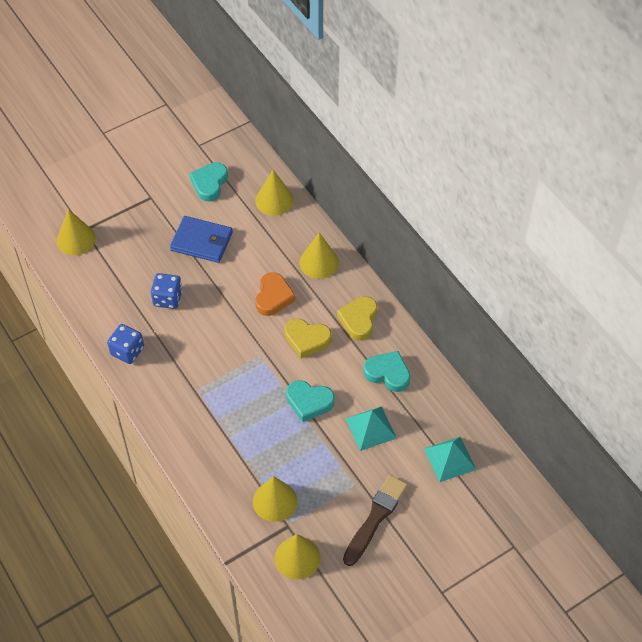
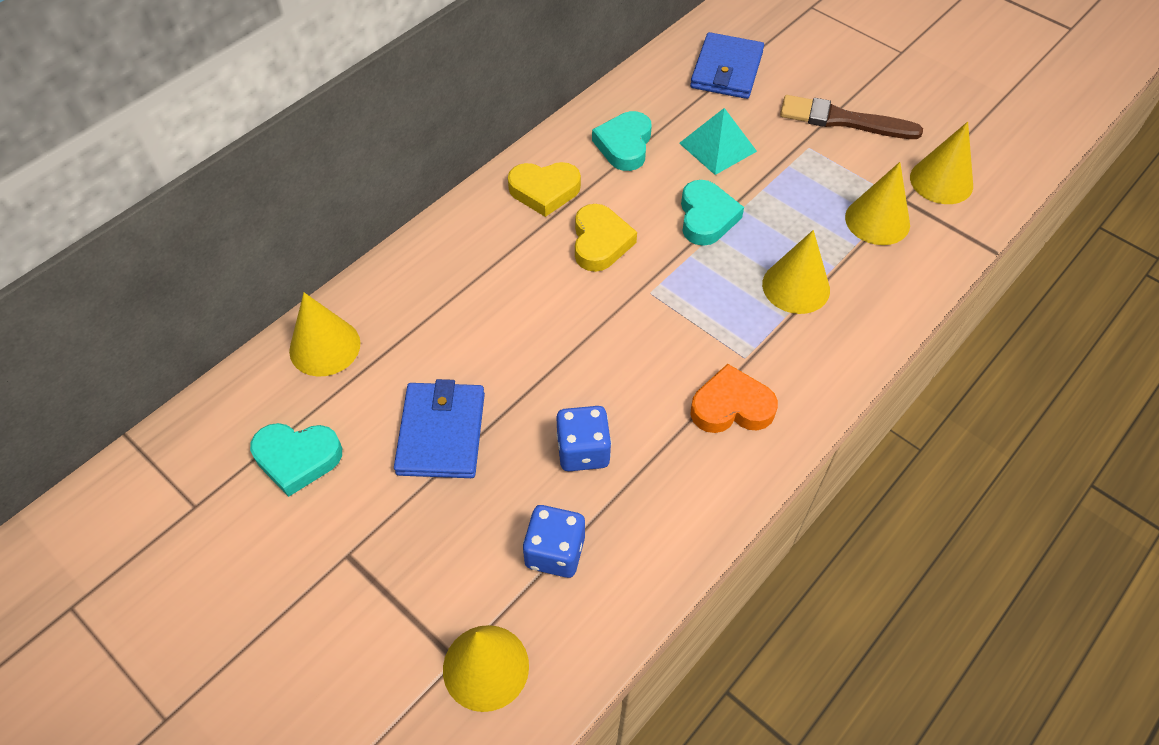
camera: 105 degrees left, 0 degrees up
(127, 351) = (715, 481): blue dice -> blue dice (555, 552)
(273, 297) = (533, 300): orange heart -> orange heart (731, 407)
(319, 262) = (448, 258): yellow cone -> yellow cone (796, 286)
(449, 459) = (726, 70): turquoise pyramid -> blue wallet

